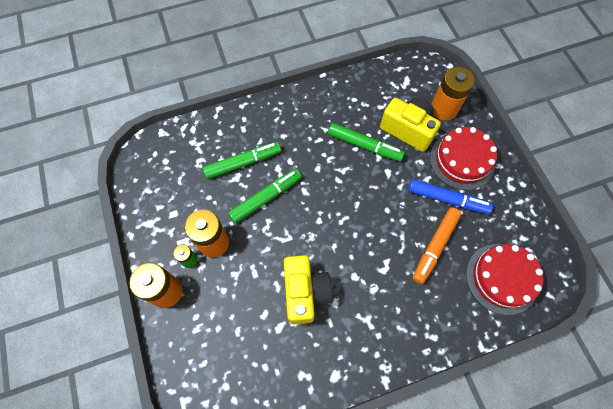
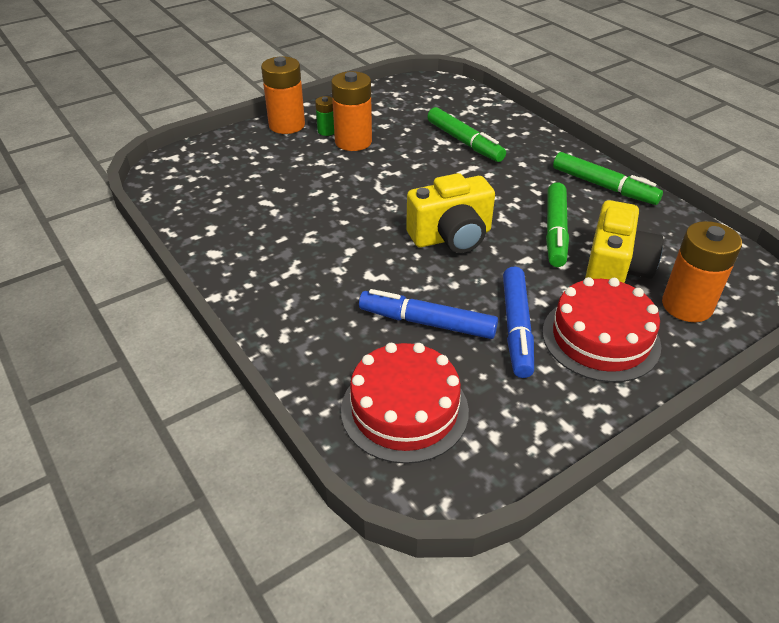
camera: 75 degrees right, 25 degrees down
(265, 198) = (426, 165): green marker -> green marker (603, 186)
(305, 293) = (314, 213): yellow camera -> yellow camera (451, 237)
(435, 246) = (428, 323): orange marker -> blue marker

